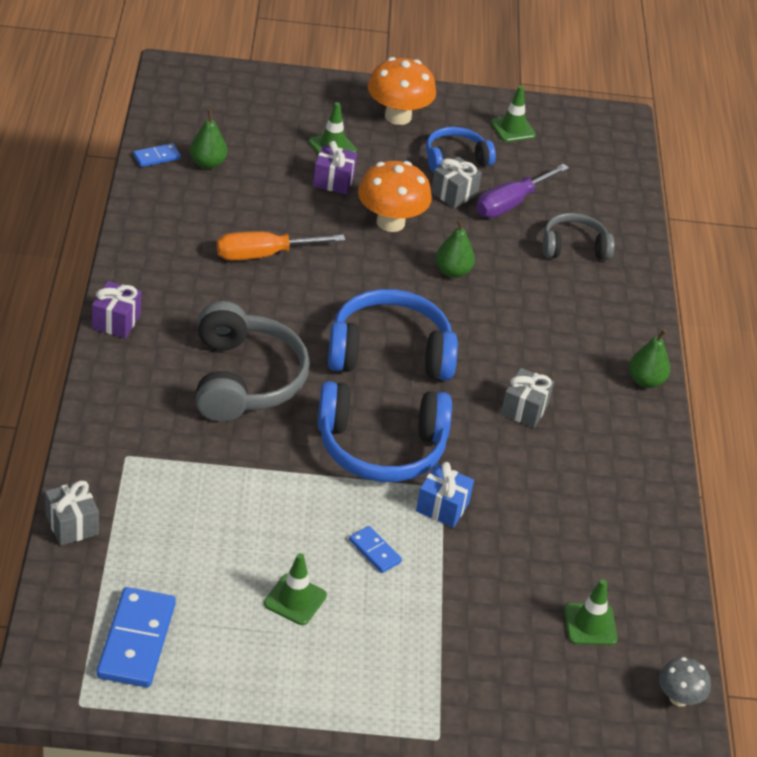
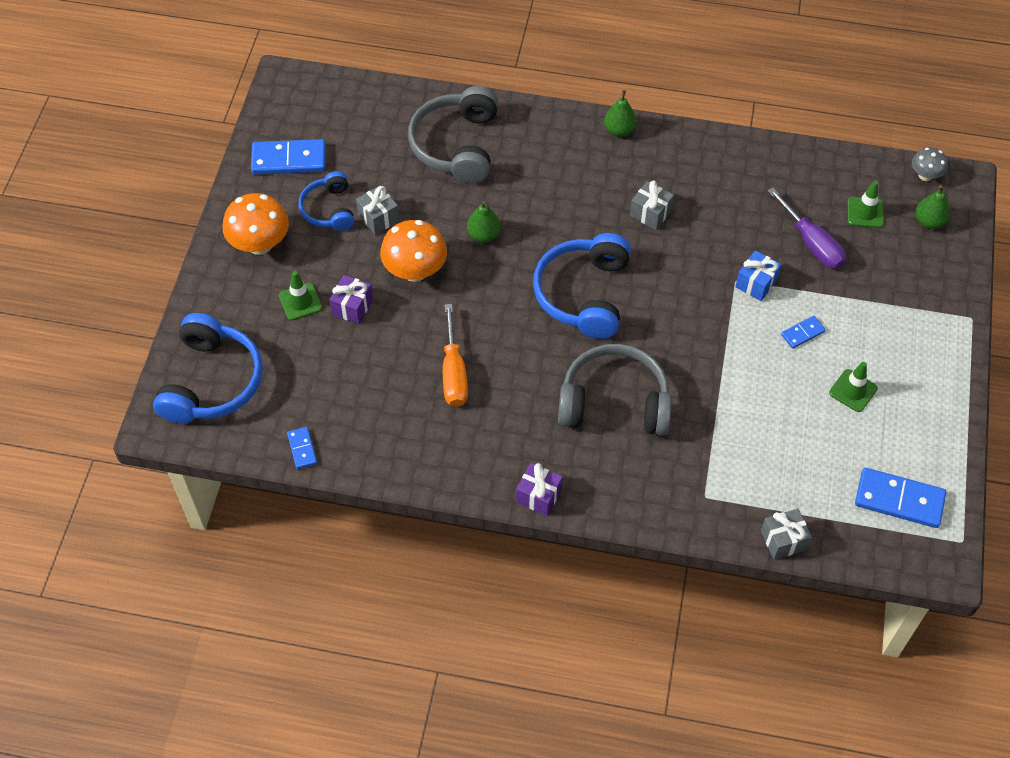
camera: 75 degrees left, 15 degrees up
(207, 163) = (316, 406): green pear -> green pear (929, 221)
(381, 447) = (693, 315): blue headphones -> blue headphones (212, 381)
(511, 203) = (395, 179): purple screwdriver -> purple screwdriver (811, 243)
(512, 129) = (289, 159): green traffic cone -> blue domino
(574, 247) = (457, 145): grey headphones -> grey headphones, size x1.68

